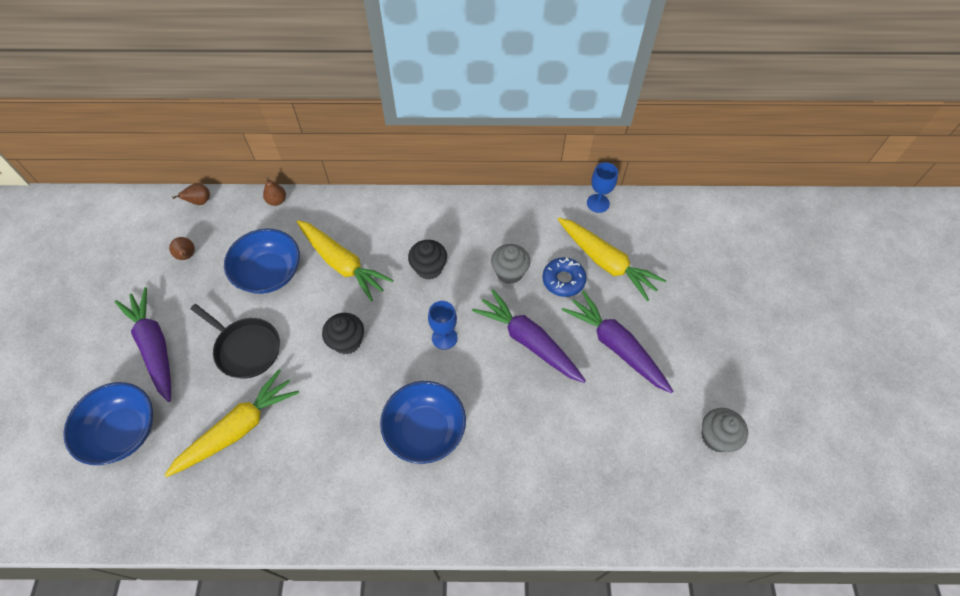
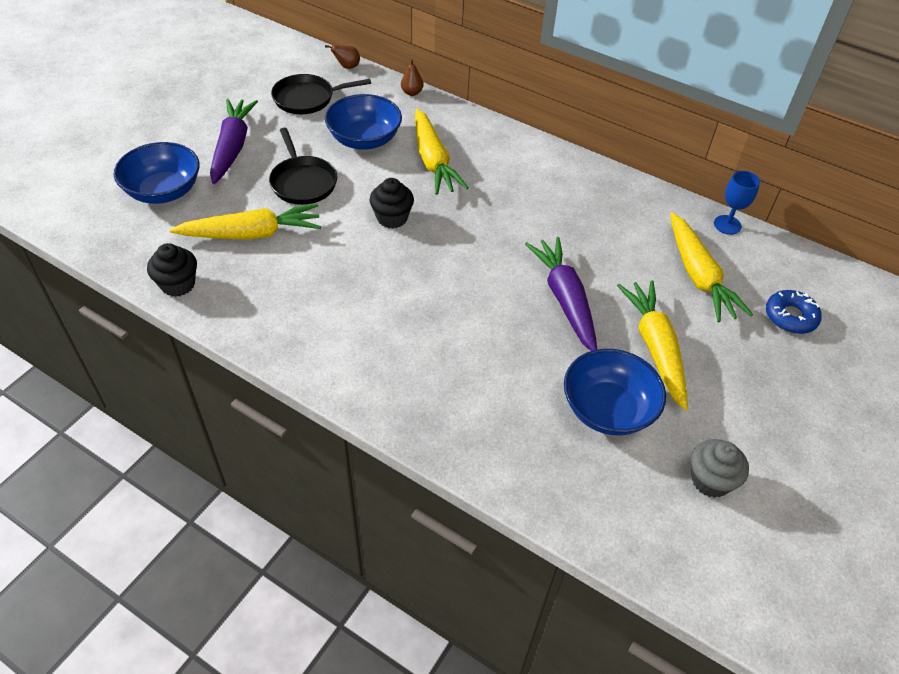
camera: 30 degrees right, 10 degrees down
(187, 256) = (307, 99): brown pear -> black pan
(425, 430) = (409, 317): blue bowl -> blue bowl (608, 409)
(429, 268) = (510, 199): black cupcake -> black cupcake (178, 284)
(444, 338) = (483, 257): blue goblet -> none
(509, 272) = (588, 238): grey cupcake -> none
(563, 280) = (640, 269): blue donut -> blue donut (790, 317)
(616, 346) = (655, 347): purple carrot -> yellow carrot

